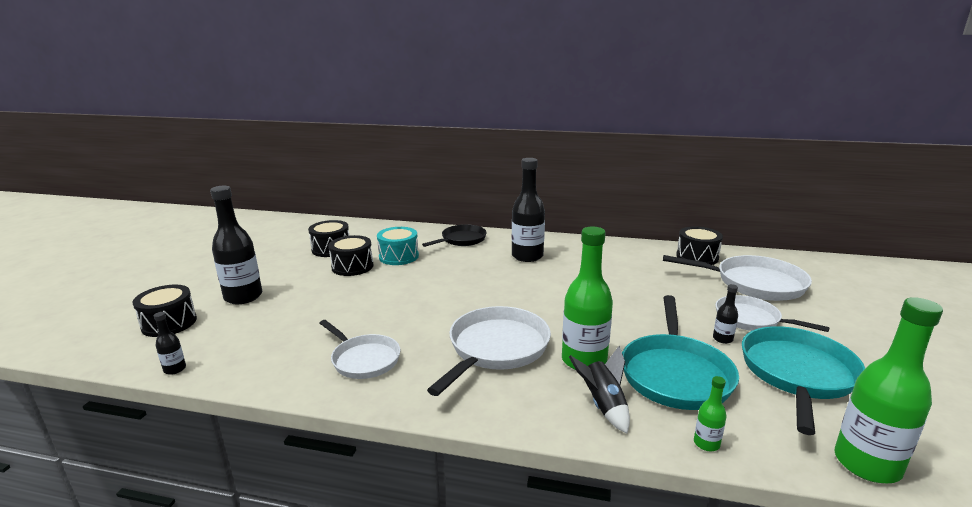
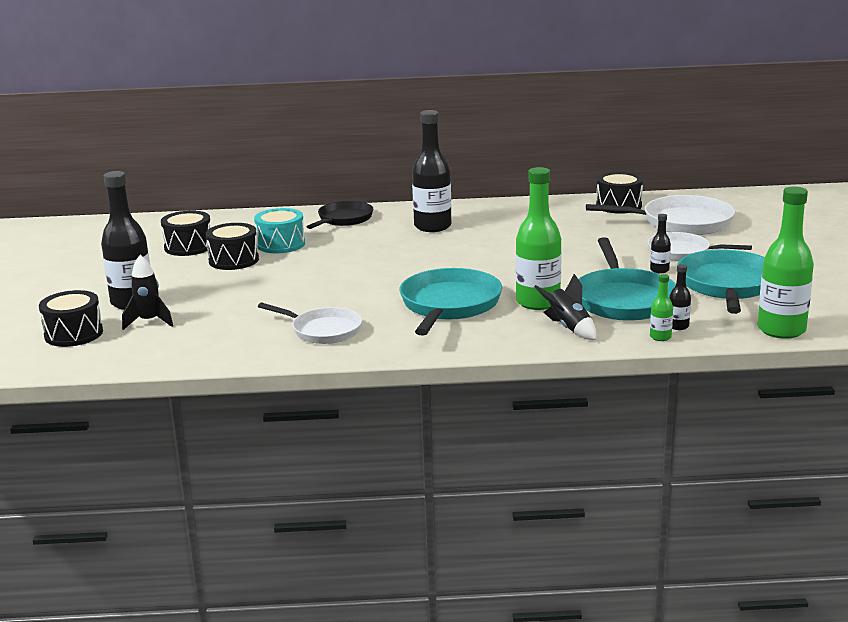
camera: 15 degrees left, 0 degrees up
(175, 369) = (131, 364): black bottle -> black bottle (678, 326)
(235, 320) = (149, 322): none -> black rocket
(495, 349) = (449, 305): white pan -> turquoise pan

